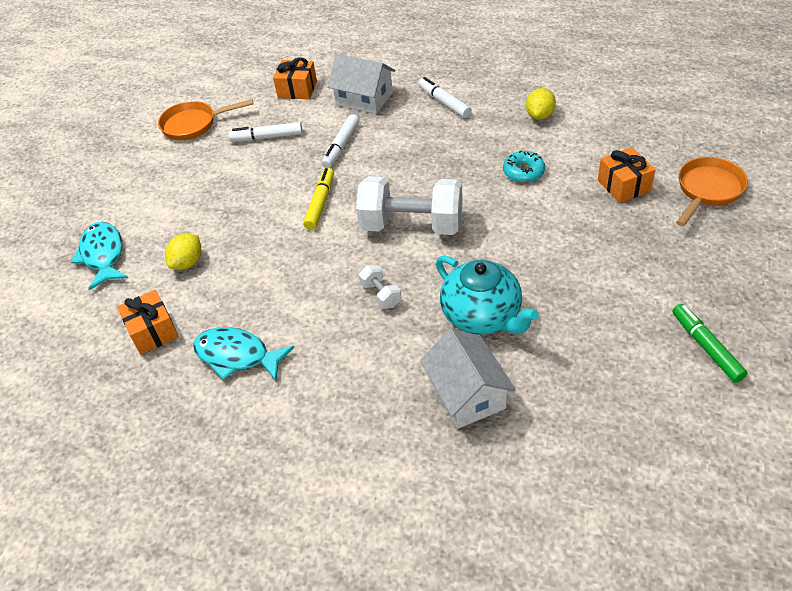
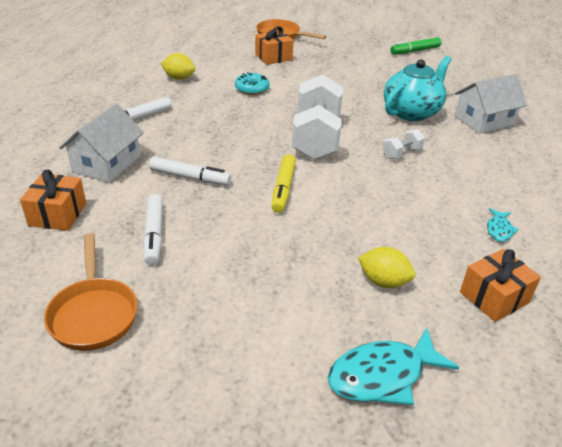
camera: 100 degrees left, 10 degrees down
(237, 356) = (499, 230): turquoise fish -> turquoise fish, size x0.52
(320, 203) = (283, 188): yellow marker -> yellow marker turned 90 degrees counterclockwise

